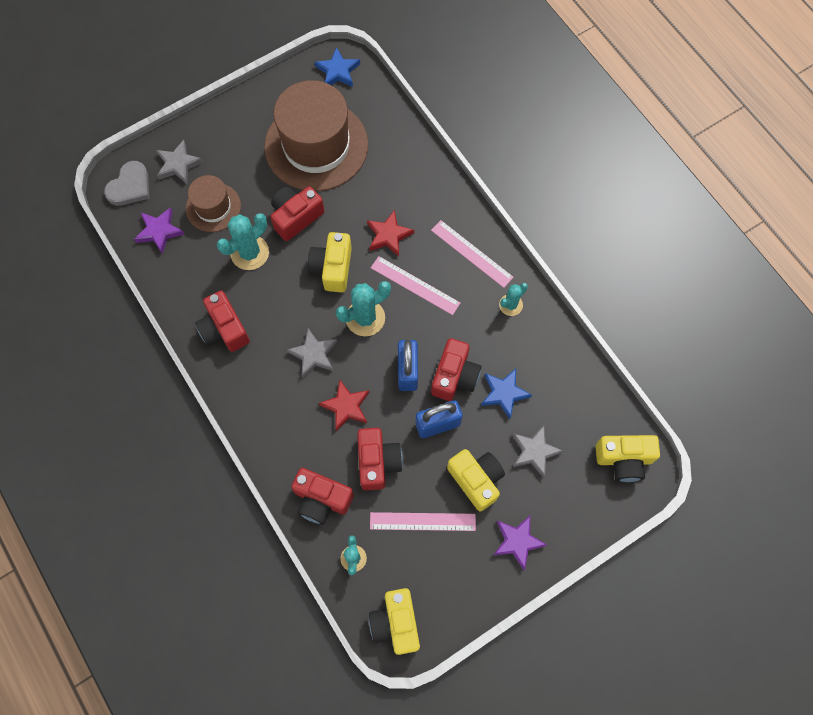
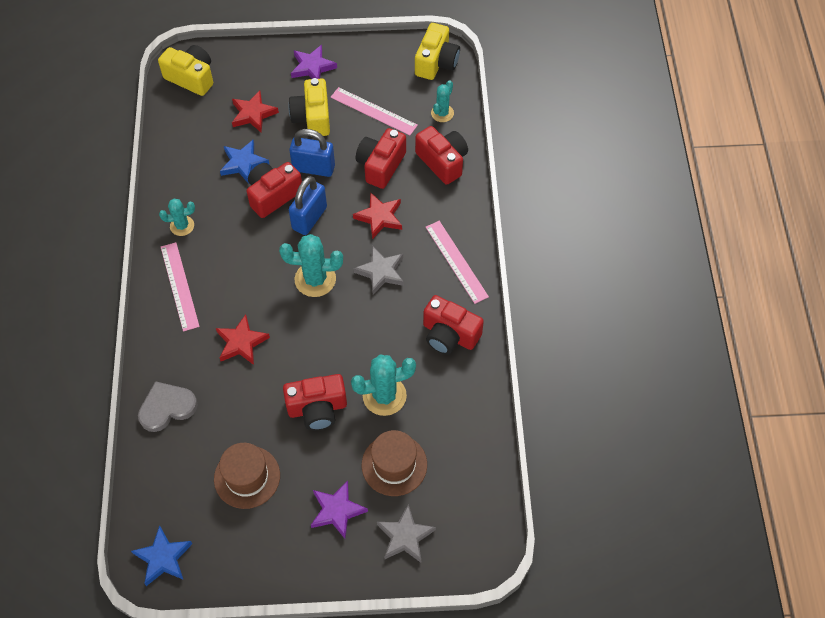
camera: 150 degrees left, 10 degrees down
(130, 186) = (470, 538): grey heart -> grey heart (167, 407)
(159, 231) = (463, 467): purple star -> purple star (337, 510)
(224, 329) = (449, 335): red camera -> red camera turned 120 degrees clockwise
(316, 146) = (247, 477): brown hat -> brown hat, size x0.52
(332, 268) = (315, 339): yellow camera -> none
(415, 285) = (251, 284): pink ruler -> pink ruler (456, 261)
(534, 451) = (253, 114): grey star -> red star

